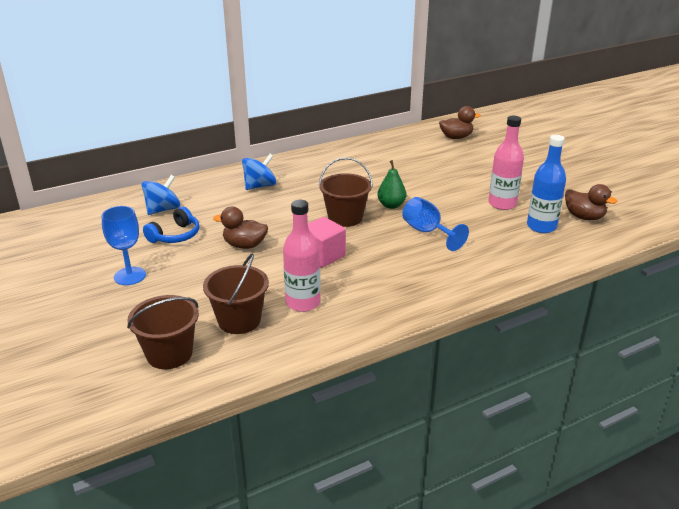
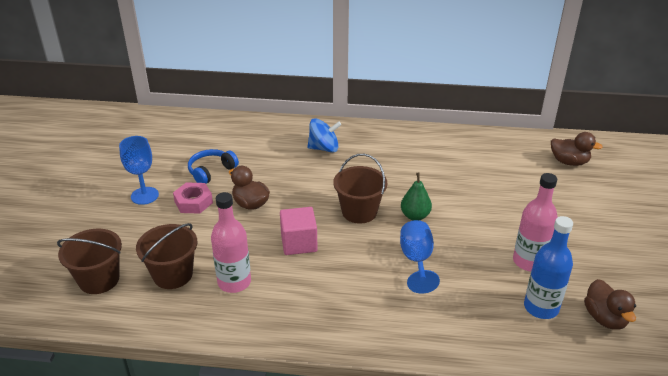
camera: 35 degrees right, 5 degrees up
(163, 209) = (228, 142): blue spinning top -> none
(175, 235) = (211, 171): blue headphones -> blue headphones turned 150 degrees clockwise
(188, 263) = (193, 202): none -> pink nut

